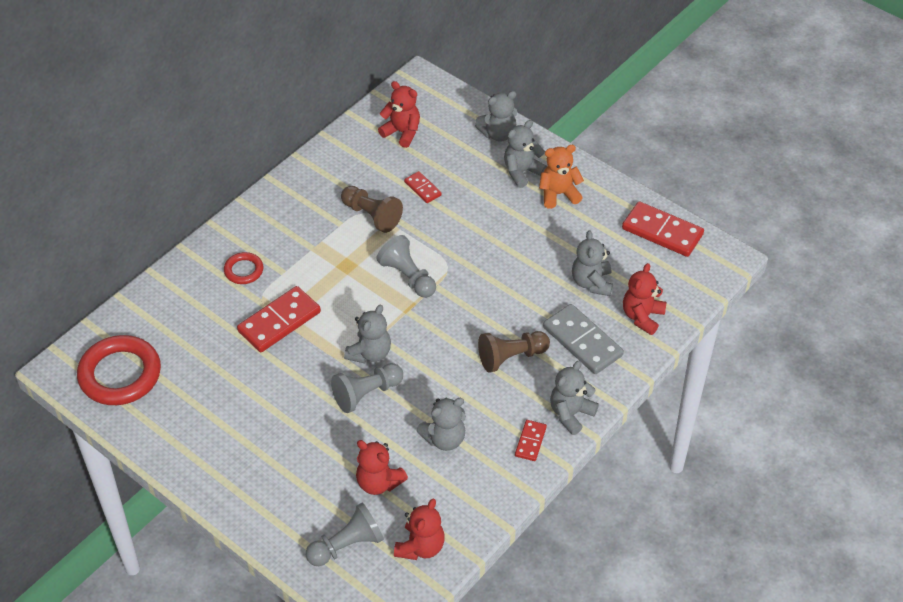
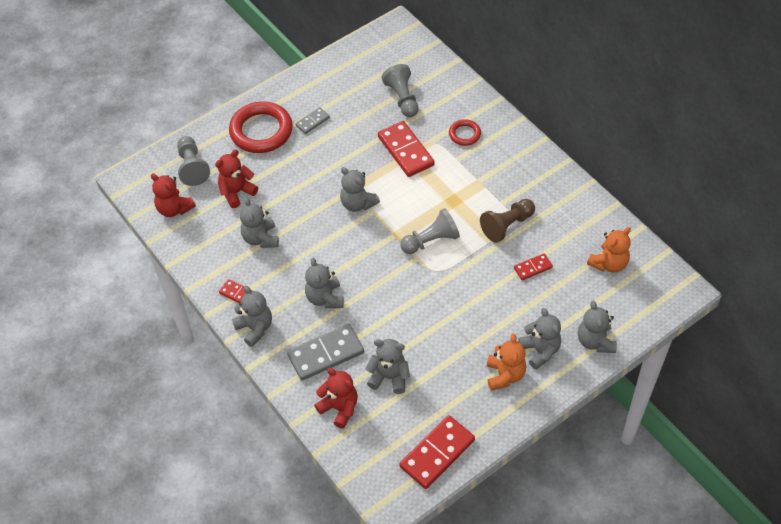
camera: 105 degrees right, 5 degrees up
(120, 374) = (382, 57): red ring -> red ring (261, 131)
(245, 427) = (312, 122): none -> grey domino
(366, 394) = (319, 196): grey pawn -> grey pawn (402, 98)
(402, 132) = (609, 263): red teddy bear -> orange teddy bear
(511, 357) = (325, 298): brown pawn -> grey teddy bear

